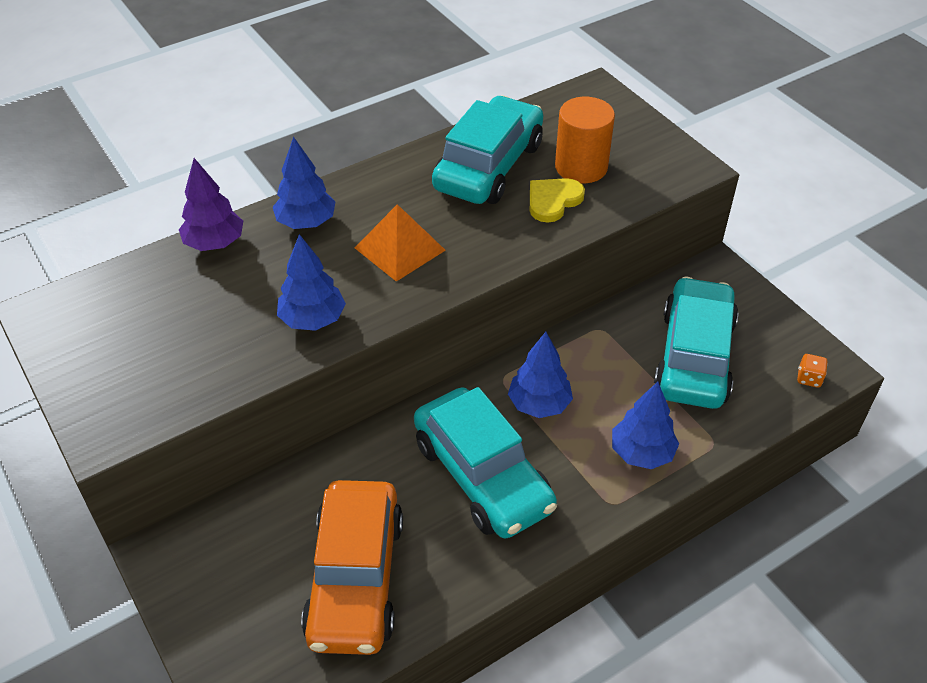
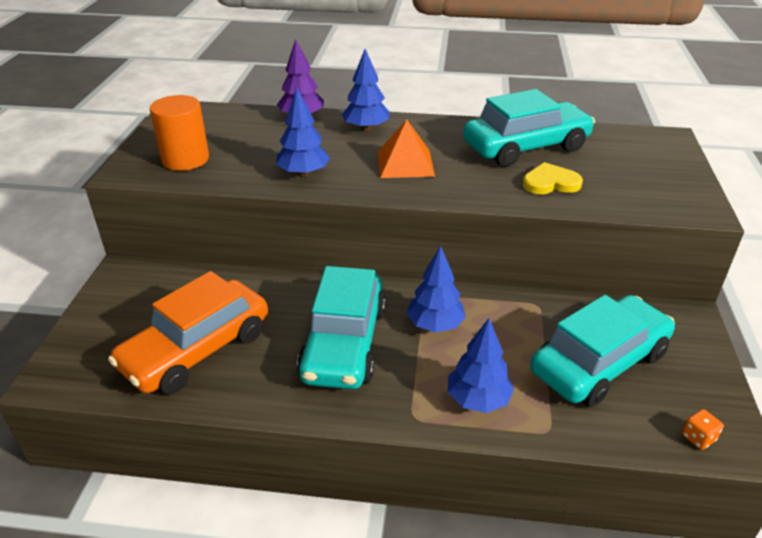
camera: 40 degrees right, 10 degrees down
(581, 167) = (598, 173): orange cylinder -> orange cylinder (185, 159)

